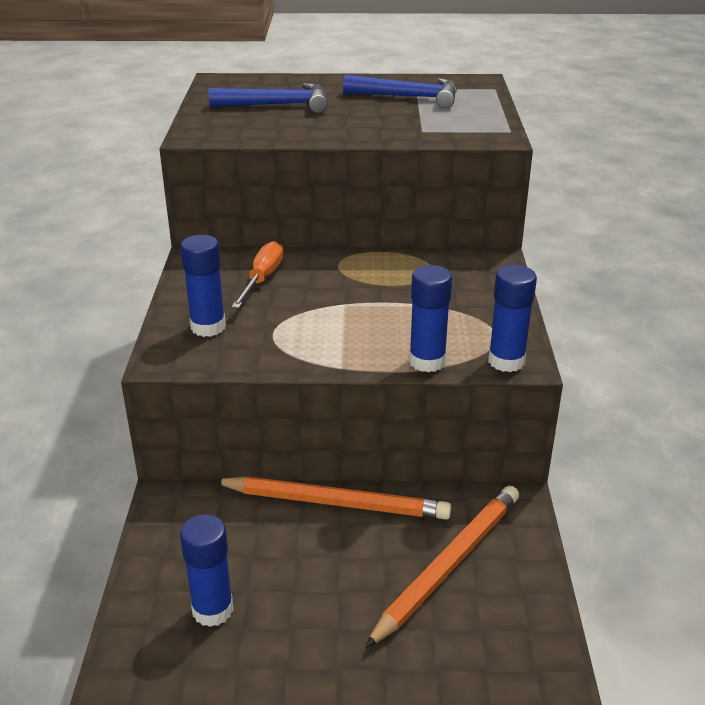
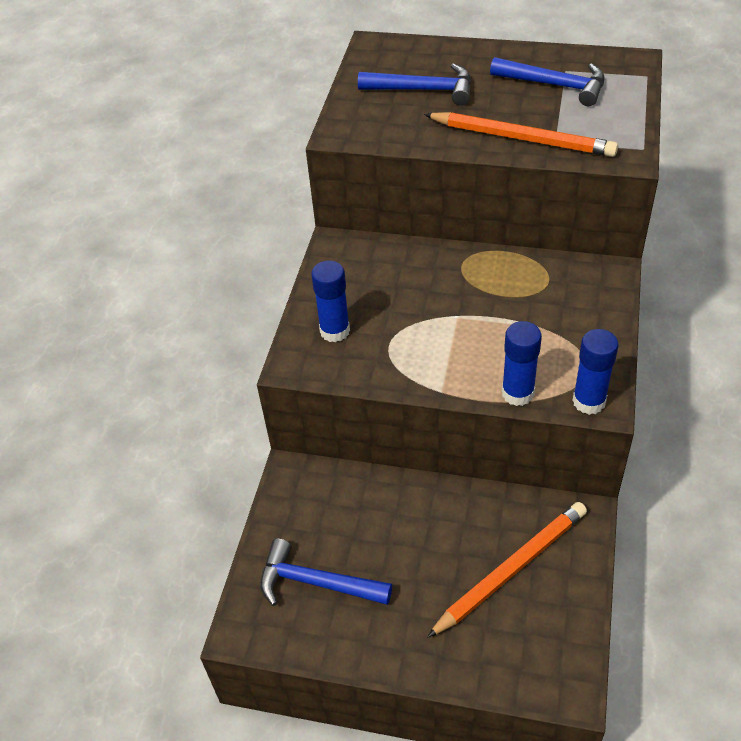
camera: 15 degrees right, 15 degrees up
(213, 610) = (316, 583): blue glue stick -> blue hammer
(262, 279) = (390, 277): orange screwdriver -> none
(335, 503) = (428, 495): orange pencil -> orange pencil (521, 138)

